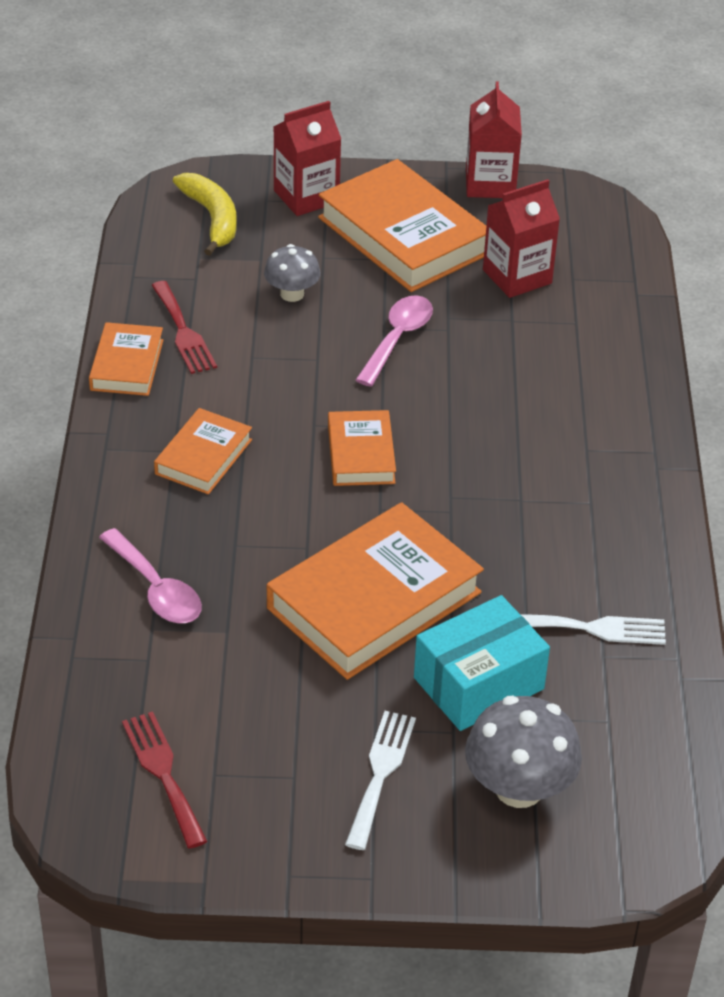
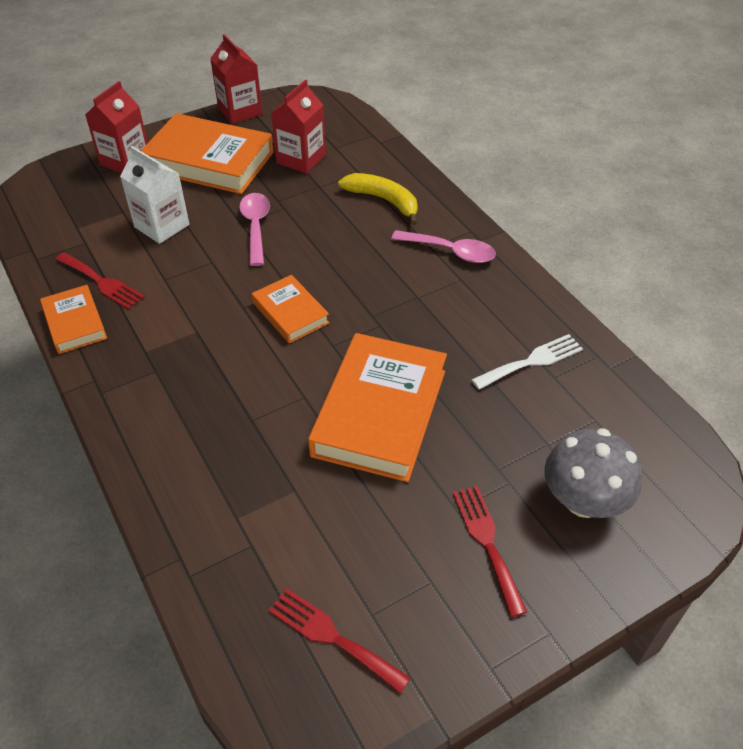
camera: 30 degrees left, 5 degrees up
(156, 589) = (217, 484): pink spoon -> pink spoon (451, 251)
(203, 457) = (181, 365): orange book -> none
(212, 219) = (69, 198): yellow banana -> yellow banana (384, 200)
(292, 294) = (162, 226): grey mushroom -> white carton
(380, 773) = (487, 542): white fork -> red fork
(478, 683) = (495, 437): turquoise box -> none

